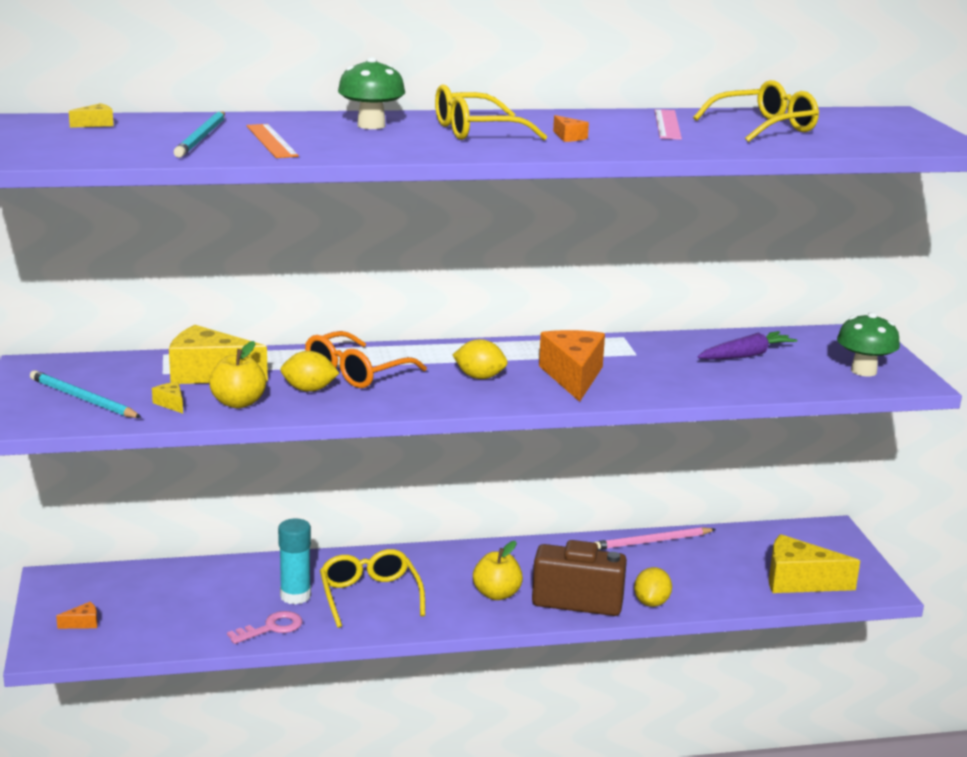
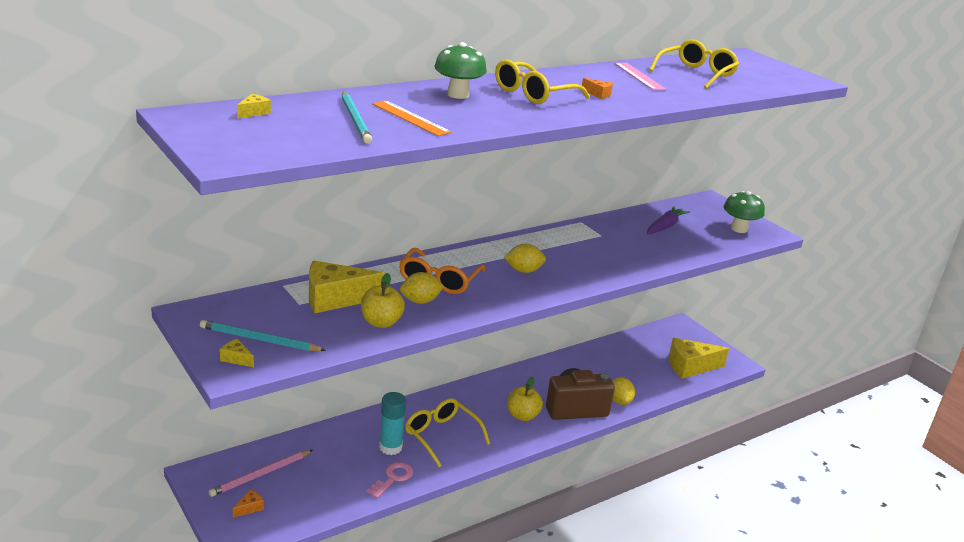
camera: 25 degrees left, 5 degrees up
(171, 404) = (332, 332): yellow cheese -> yellow cheese (236, 359)
(573, 377) = (581, 260): orange cheese -> none
(652, 542) = (588, 354): pink pencil -> pink pencil (260, 475)

